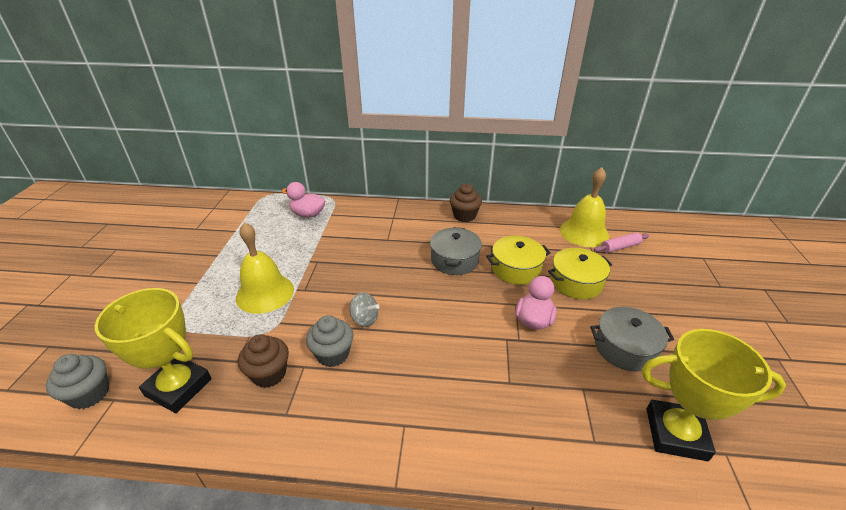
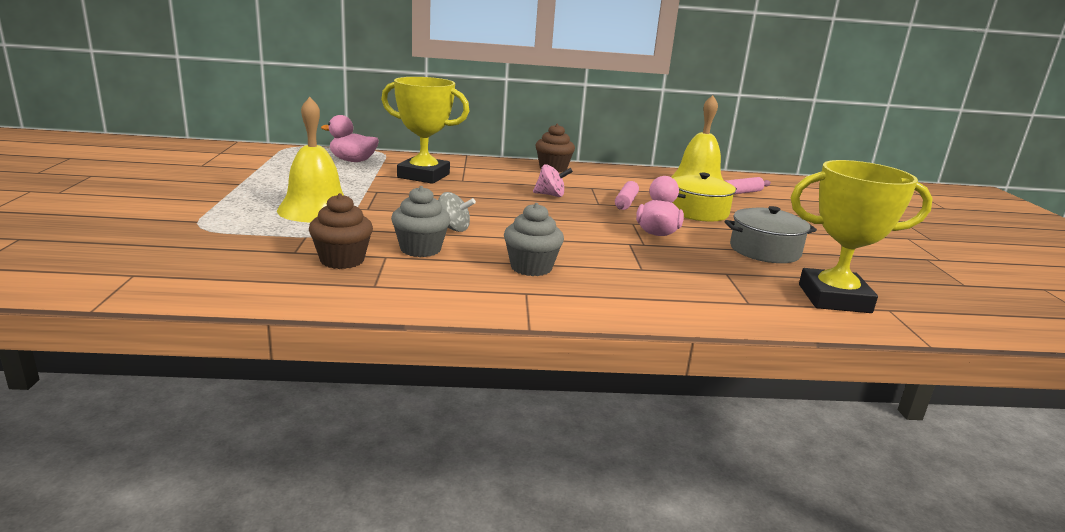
camera: 10 degrees left, 15 degrees down
(90, 394) = (97, 271): grey cupcake -> grey cupcake (531, 267)
(178, 387) = (222, 267): yellow trophy -> yellow trophy (423, 176)
(454, 260) = (550, 195): grey pot -> pink spinning top
(516, 269) = (626, 202): yellow pot -> pink rolling pin

